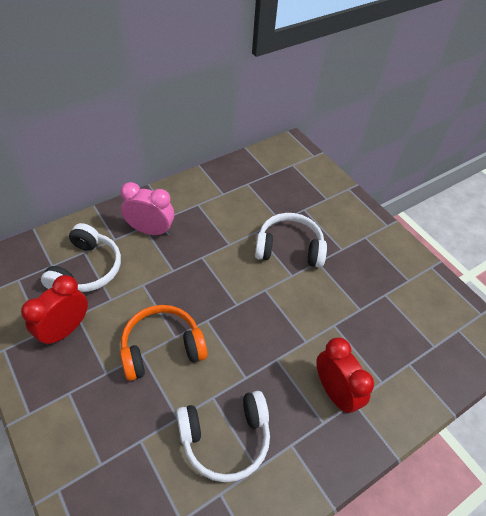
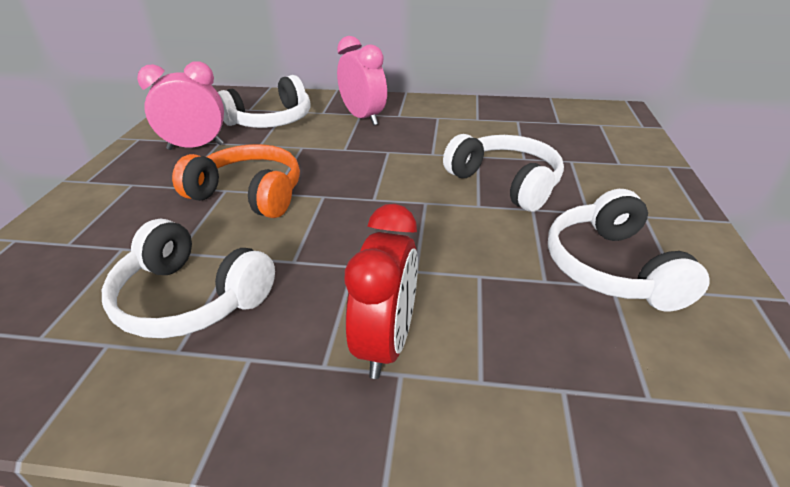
camera: 45 degrees right, 15 degrees down
(65, 329) = (195, 147): red clock -> pink clock
(377, 283) = (611, 268): none -> white headphones

